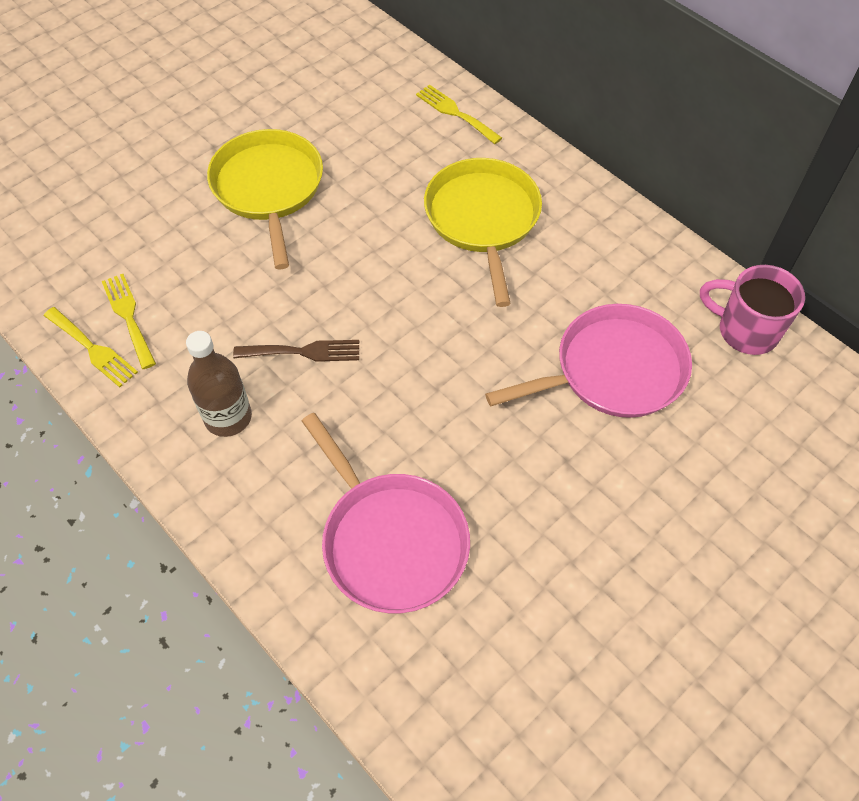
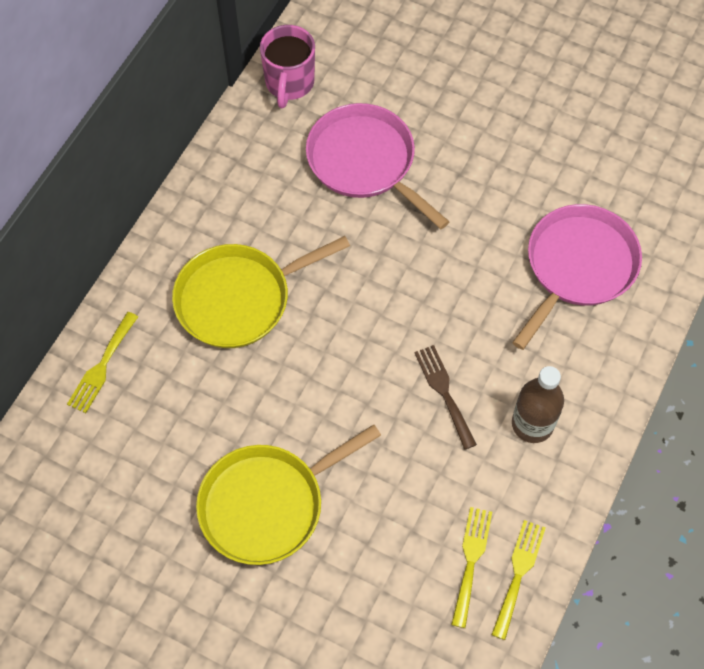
camera: 110 degrees left, 5 degrees up
(128, 316) = (471, 560): yellow fork -> yellow fork turned 150 degrees clockwise

